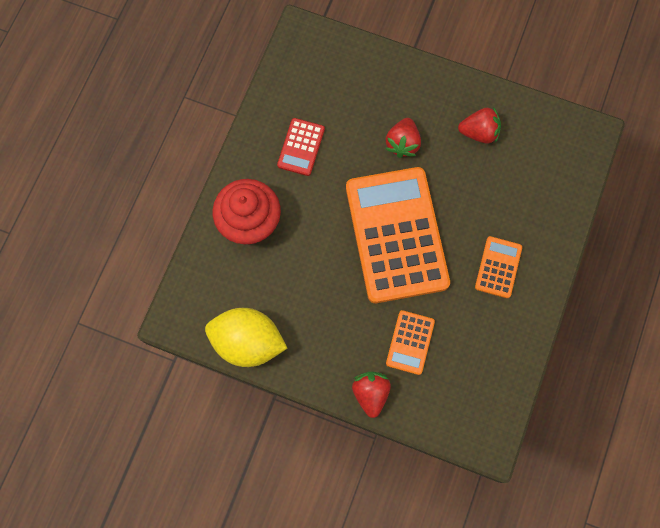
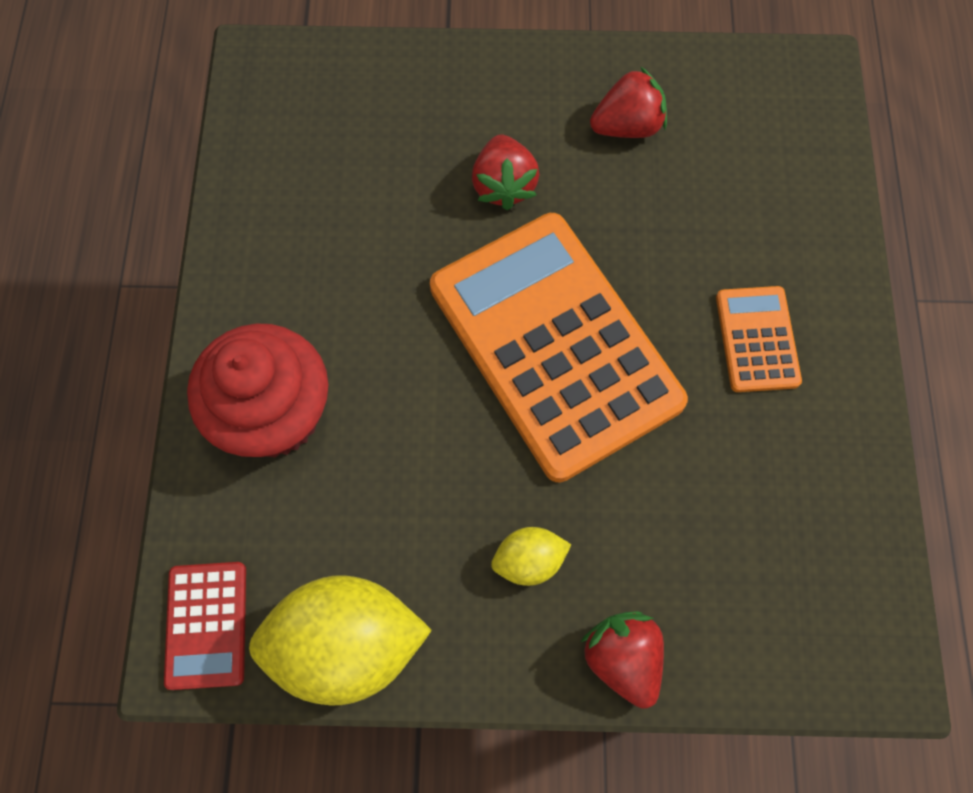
camera: 20 degrees left, 5 degrees down
(301, 147) = (324, 249): red calculator -> red calculator (207, 625)
(344, 334) = (529, 560): none -> yellow lemon
(410, 342) = (657, 531): orange calculator -> none

